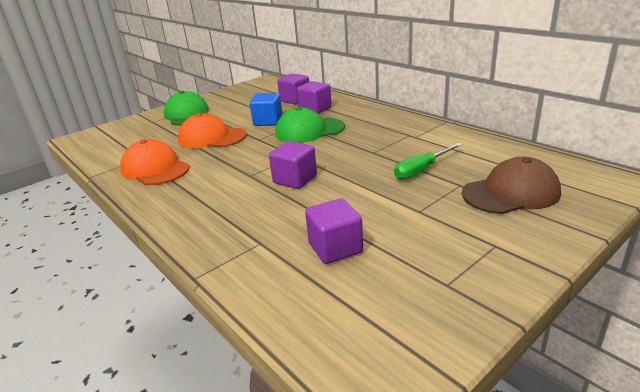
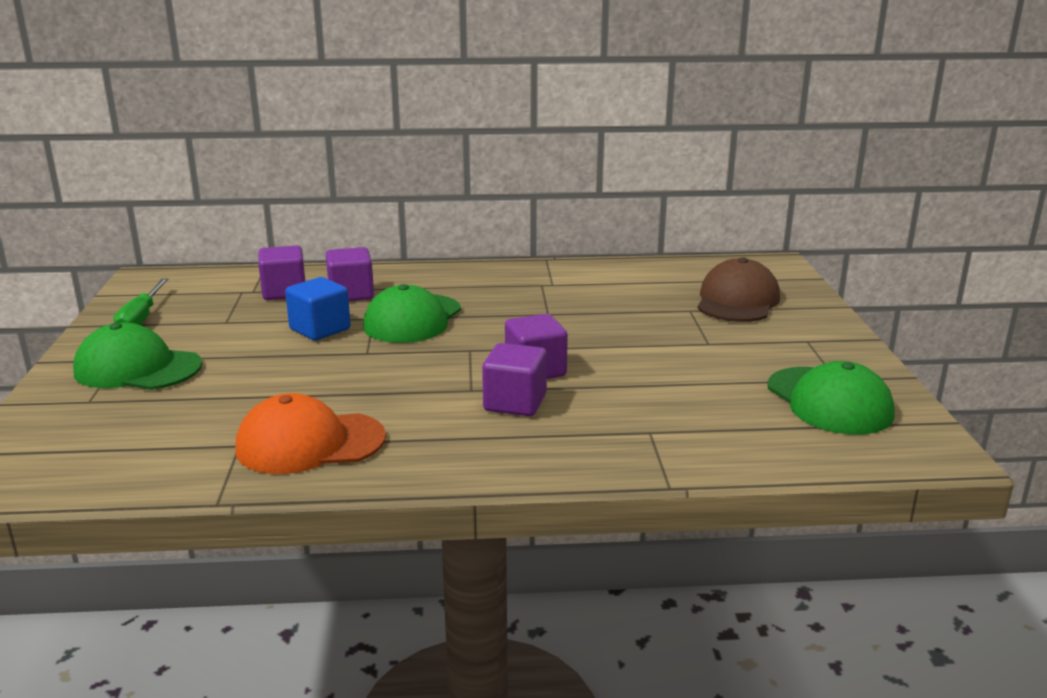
camera: 55 degrees left, 5 degrees down
(212, 138) = (287, 377): orange cap -> none
(335, 248) = (717, 400): purple cube -> purple cube (515, 403)
(399, 295) = (829, 401): none -> green cap
(421, 170) = (632, 311): green screwdriver -> green screwdriver (141, 318)

